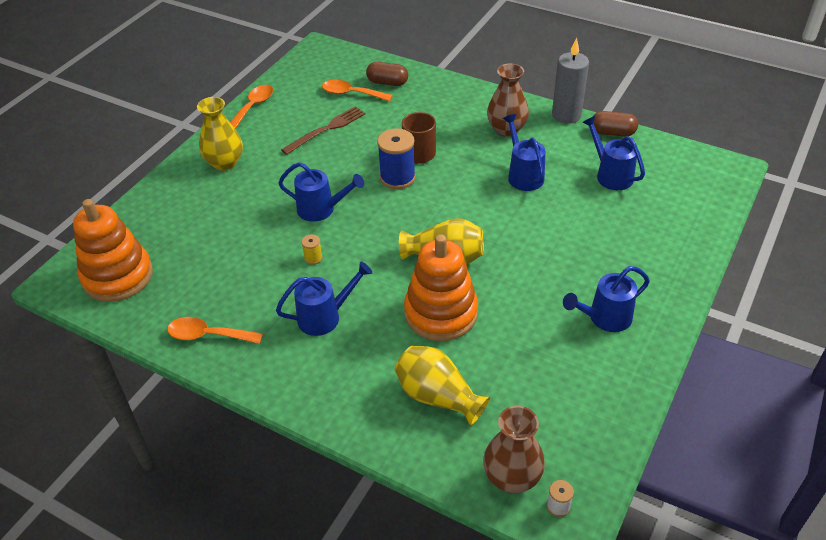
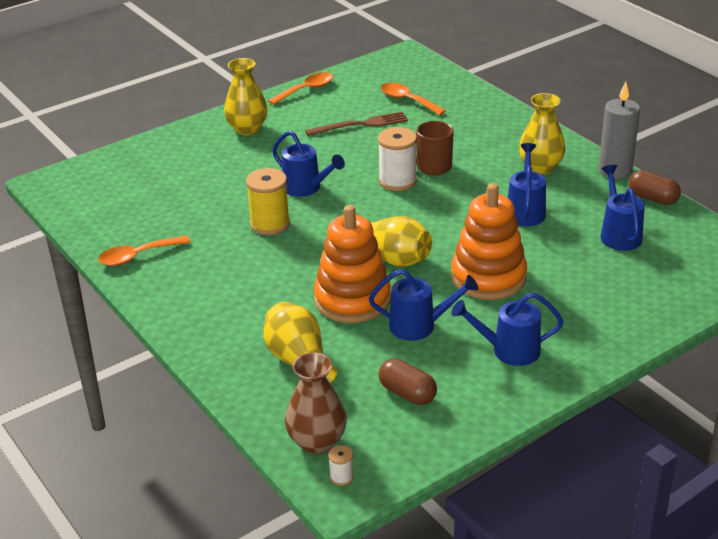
camera: 25 degrees right, 10 degrees down
(118, 276) = (96, 192): orange stacking toy -> orange stacking toy (488, 277)
(208, 335) = (138, 256): orange spoon -> orange spoon turned 60 degrees counterclockwise
(313, 258) = (270, 224): yellow spool -> yellow spool, size x2.13
(325, 316) = (246, 271): blue watering can -> blue watering can (420, 326)
(387, 82) = (450, 99): brown capsule -> brown capsule (407, 393)
(397, 178) = (397, 181): blue spool -> white spool
(506, 129) = (540, 167): brown vase -> yellow vase

